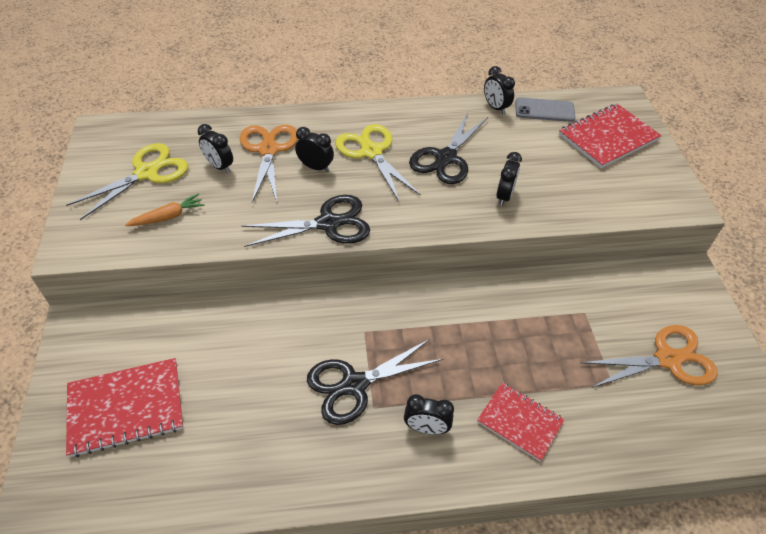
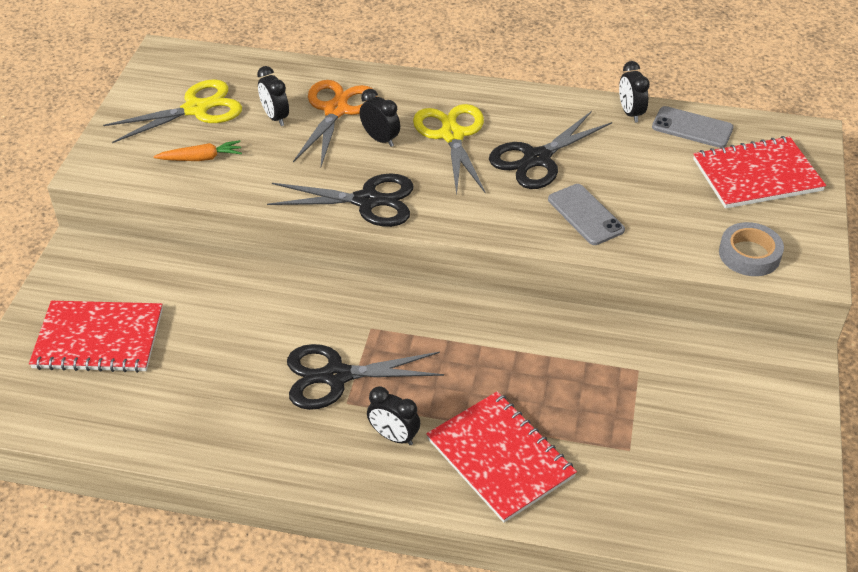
camera: 20 degrees right, 5 degrees down
(504, 196) = (585, 215): black clock -> grey phone
(520, 421) = (500, 457): red notebook -> red notebook, size x1.52
(636, 201) = (749, 254): none -> grey tape
(667, 359) = (712, 442): orange scissors -> none

